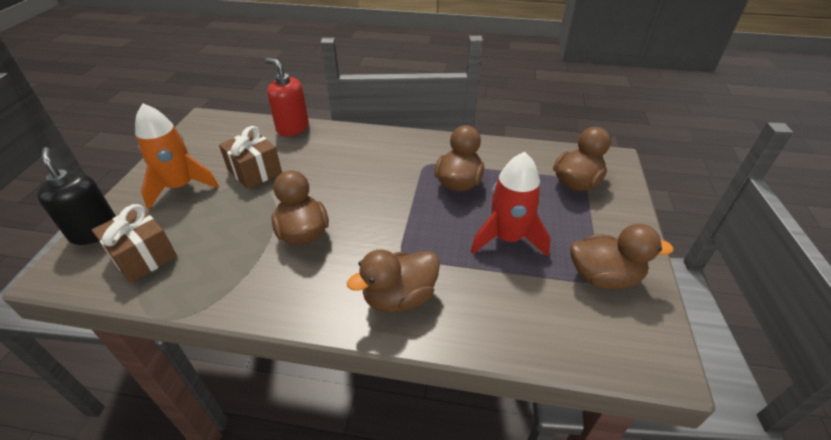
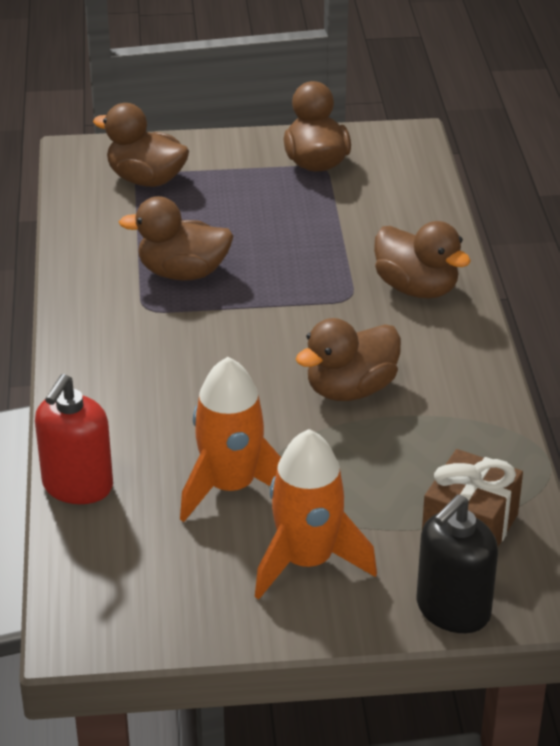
camera: 105 degrees left, 5 degrees down
(254, 171) = (231, 487): brown gift -> orange rocket
(507, 238) = (283, 225): red rocket -> none

